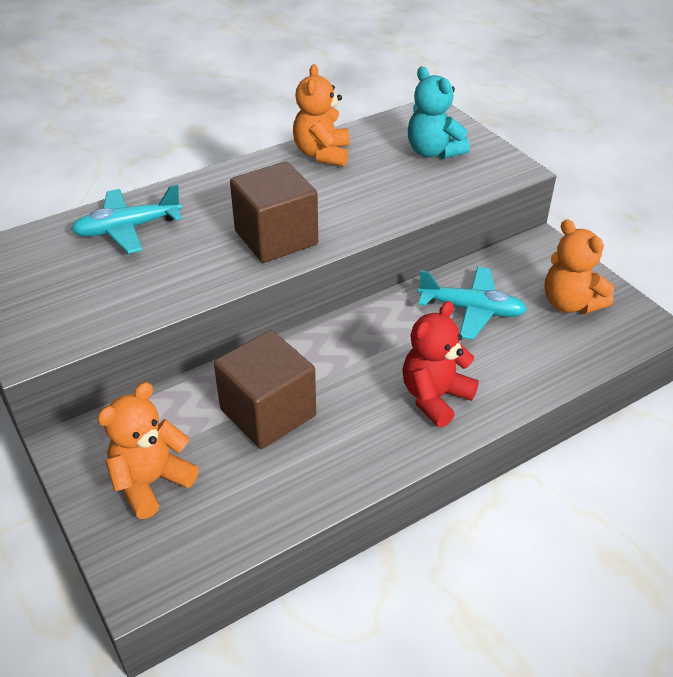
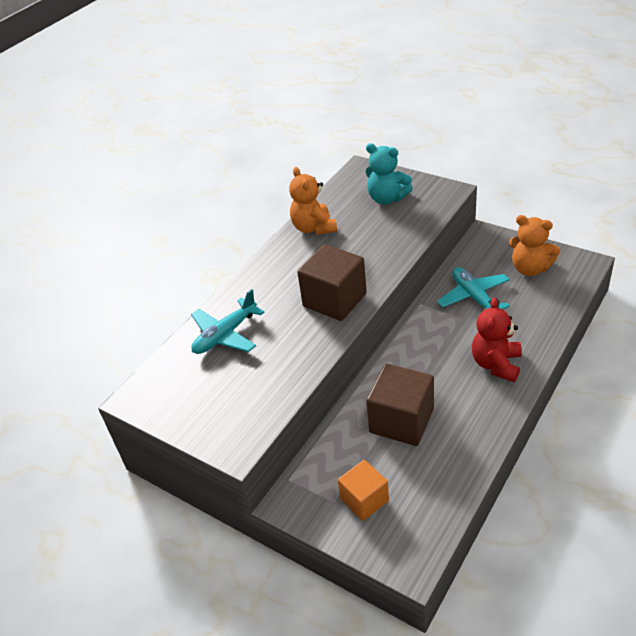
camera: 20 degrees left, 0 degrees up
(151, 482) = (364, 500): orange teddy bear -> orange cube
(471, 310) = (474, 297): turquoise plane -> turquoise plane turned 105 degrees counterclockwise

